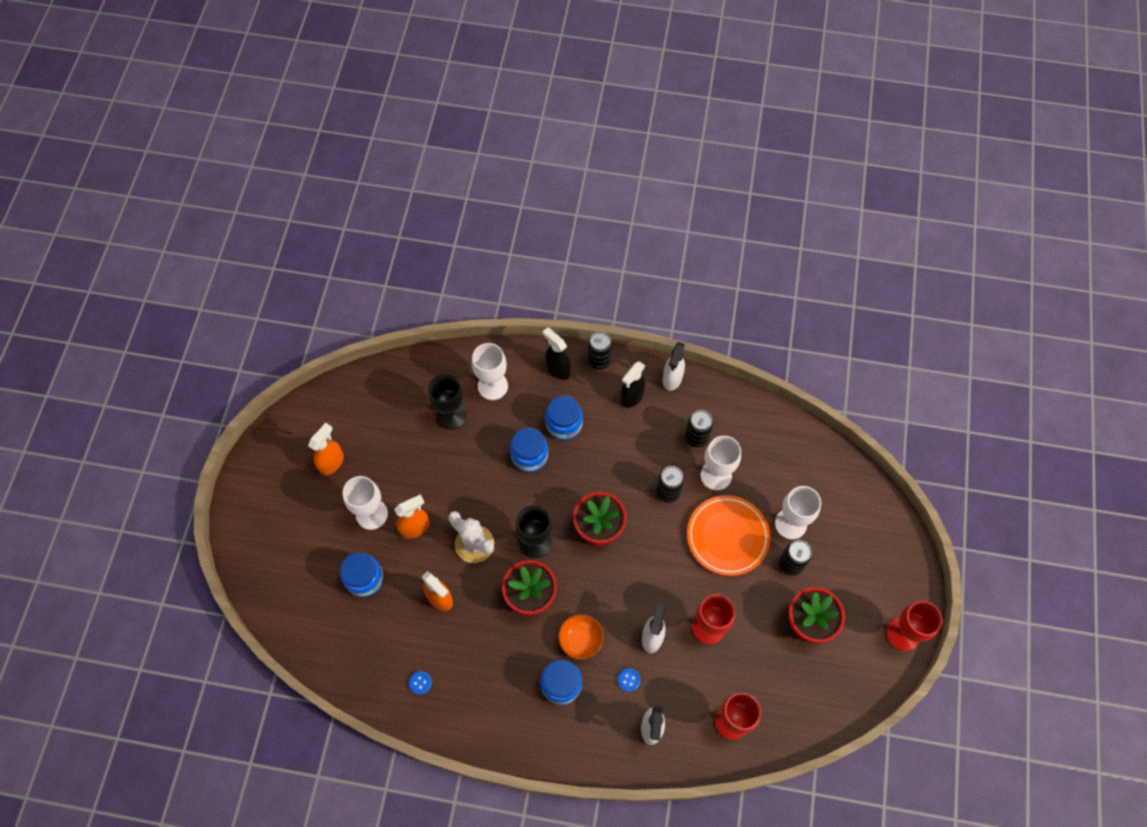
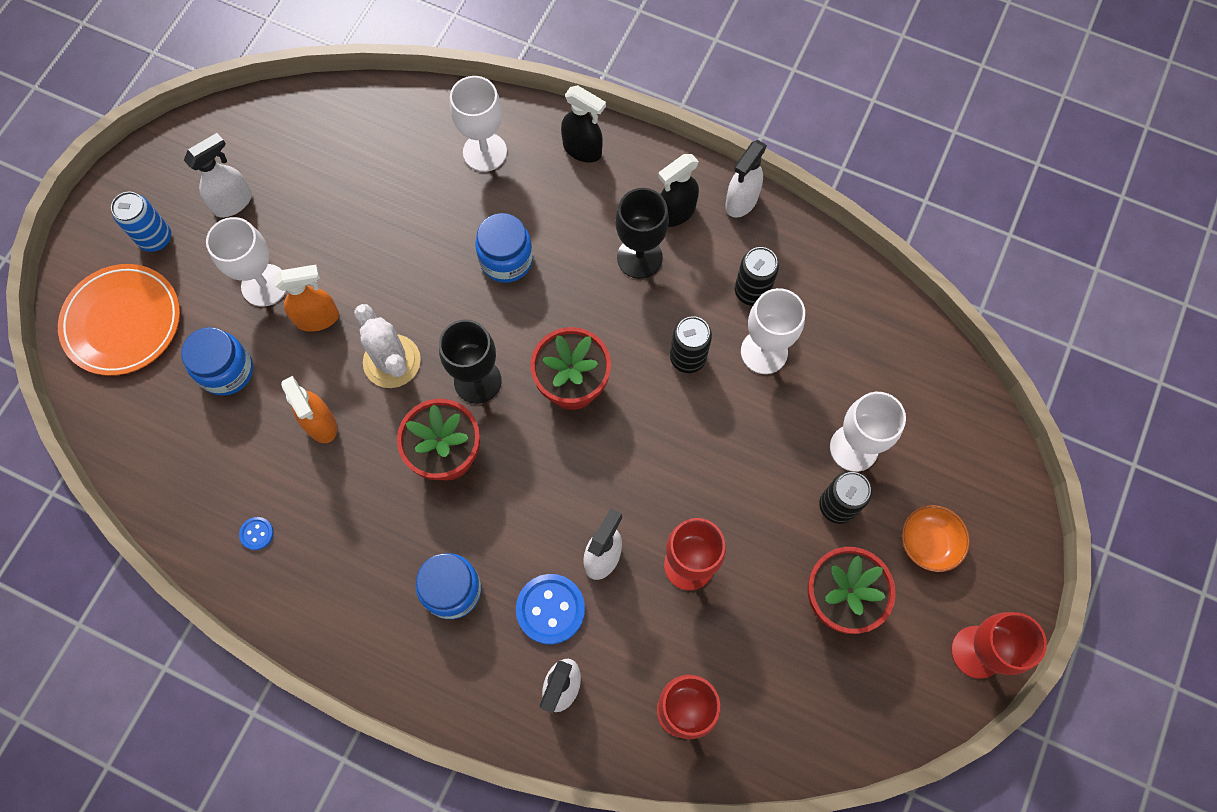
camera: 15 degrees right, 5 degrees up
(286, 501) = (156, 238): none -> blue can
(332, 462) = (233, 202): orange spray bottle -> white spray bottle
(451, 415) = (415, 178): black goblet -> black goblet (639, 257)
(558, 369) = (583, 150): black spray bottle -> black spray bottle turned 150 degrees clockwise
(564, 424) = (568, 228): blue jar -> none
(580, 640) = (499, 533): orange bowl -> orange bowl (928, 543)
(599, 360) = (644, 152): black can -> none
(628, 680) = (550, 609): blue button -> blue button, size x2.04
(727, 536) = (755, 443): orange plate -> orange plate (123, 322)

